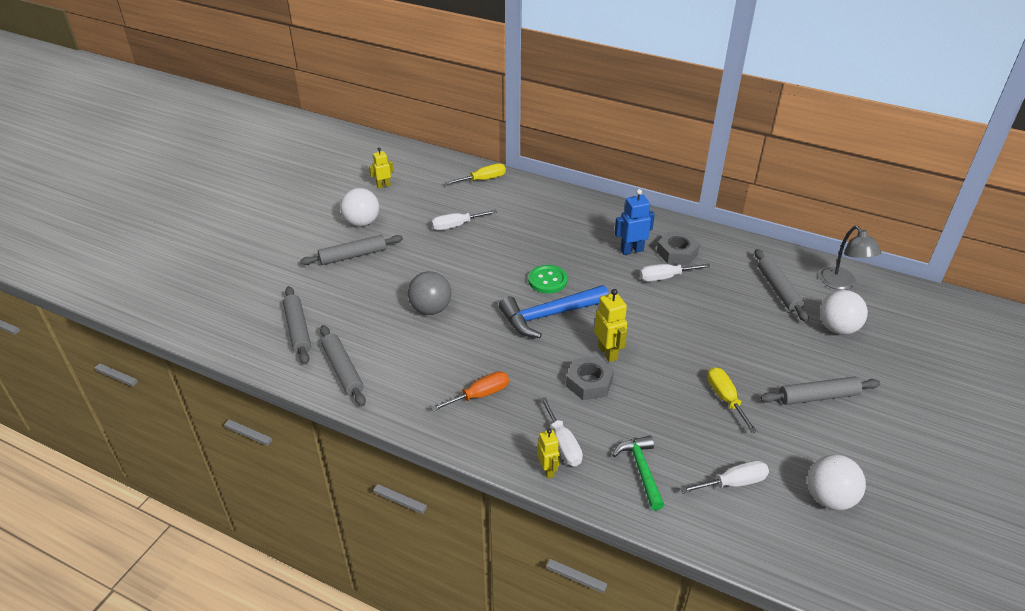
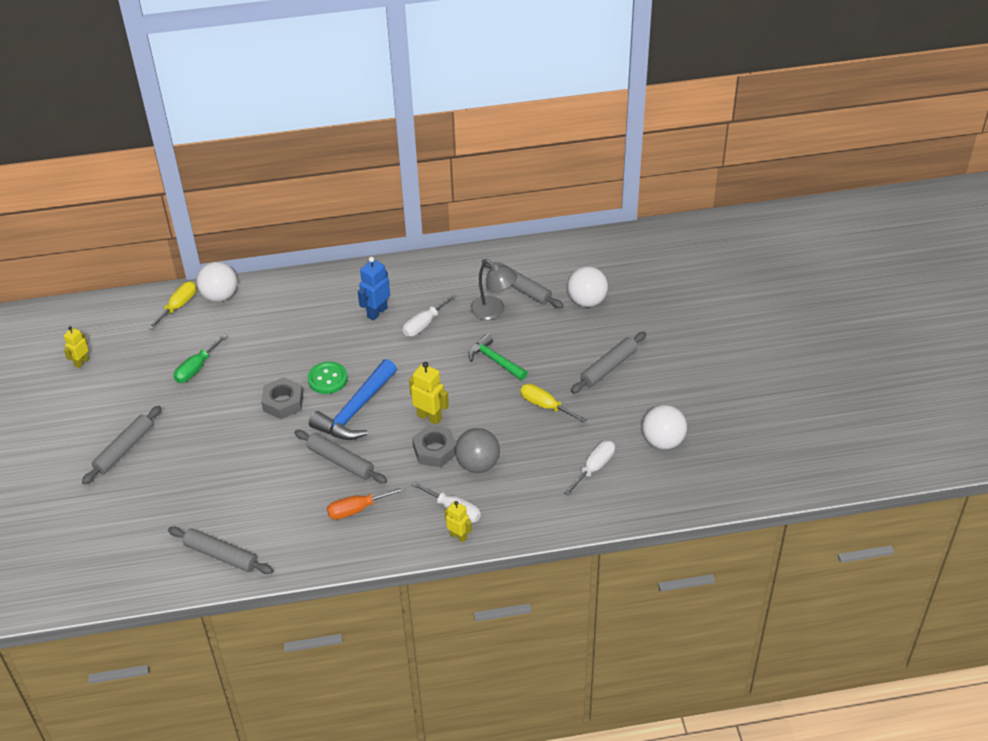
camera: 35 degrees left, 5 degrees up
(298, 329) = (143, 544): grey rolling pin -> grey rolling pin (340, 461)
(362, 222) = (99, 412): white ball -> white ball (220, 296)
(431, 309) = (247, 460): grey ball -> grey ball (478, 464)
(456, 226) = (196, 368): white screwdriver -> green screwdriver
(480, 395) = (357, 509): orange screwdriver -> orange screwdriver turned 135 degrees counterclockwise
(641, 470) = (525, 496): green hammer -> green hammer (495, 360)
(677, 253) = (417, 295): grey nut -> grey nut (283, 402)
(842, 284) = (566, 258): grey lamp -> grey lamp (493, 311)

